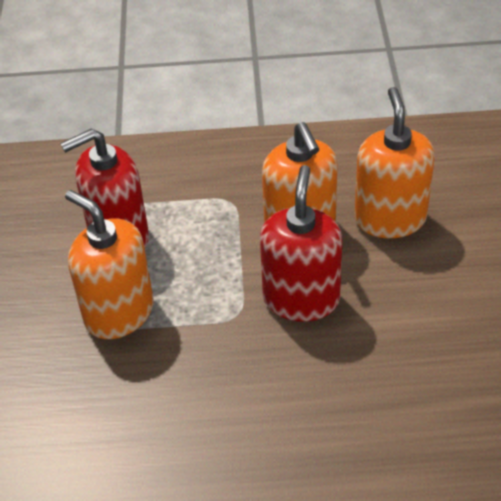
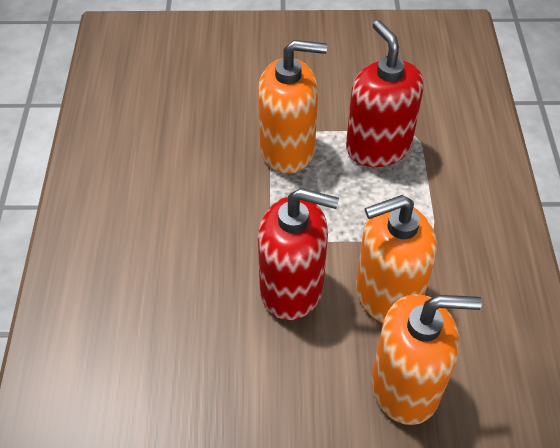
camera: 90 degrees right, 5 degrees up
(119, 312) = (287, 150): orange soap dispenser -> orange soap dispenser turned 45 degrees clockwise

